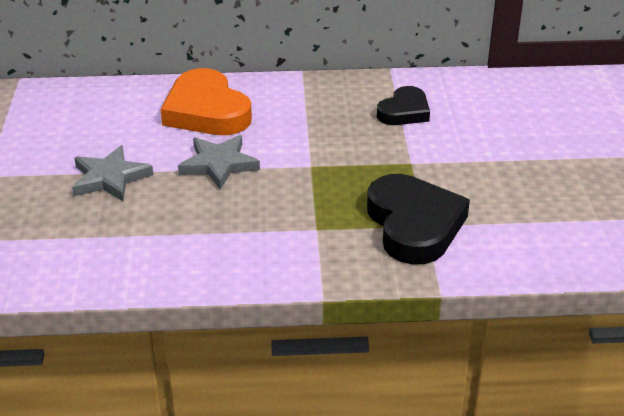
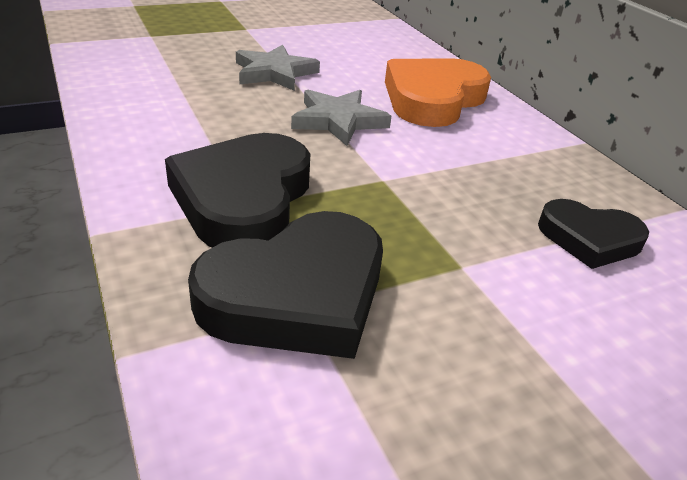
camera: 65 degrees right, 0 degrees up
(309, 228) = (243, 199): none -> black heart

